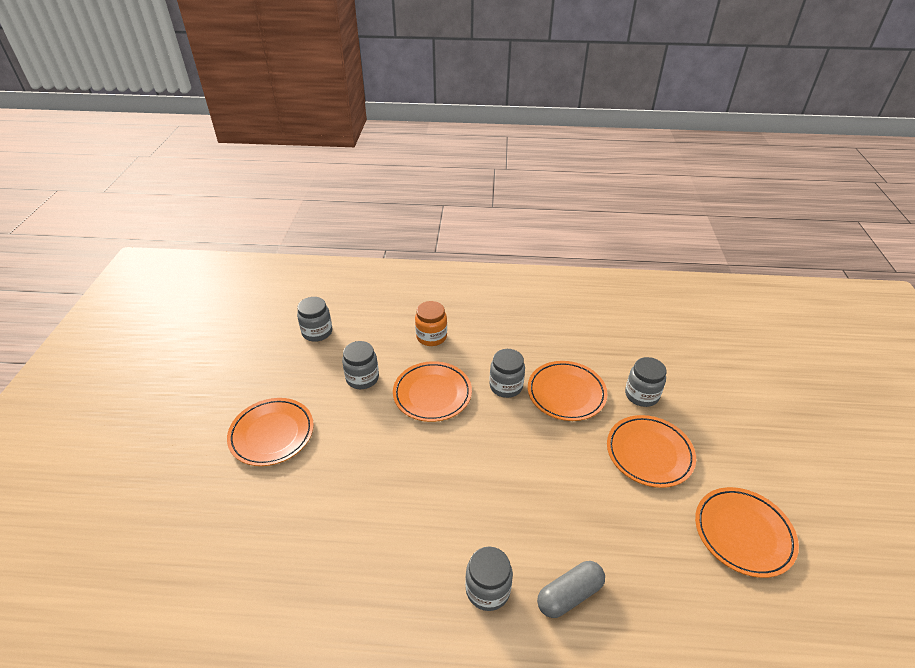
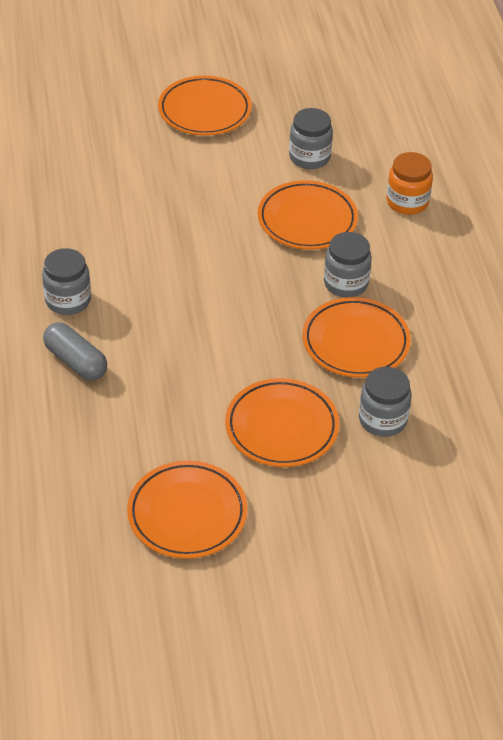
camera: 75 degrees right, 5 degrees up
(317, 332) = (370, 103): grey jar -> none

